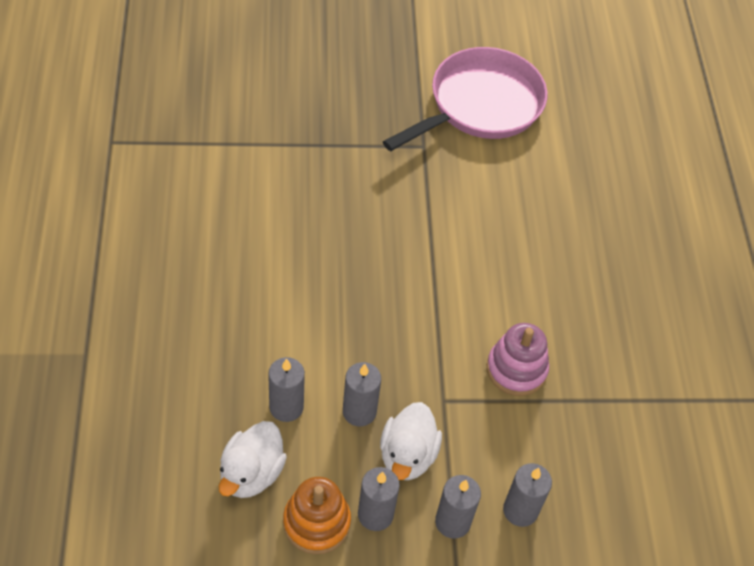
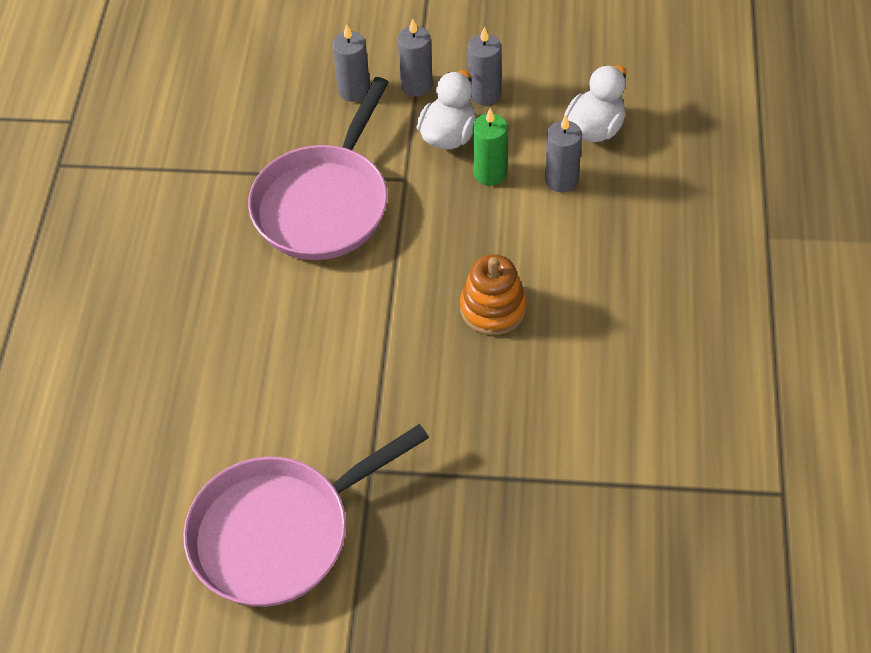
camera: 165 degrees left, 0 degrees up
(316, 522) = (537, 90): orange stacking toy -> orange stacking toy (493, 308)
(359, 411) = (490, 173): grey candle -> green candle
(516, 369) = (325, 203): pink stacking toy -> pink pan

